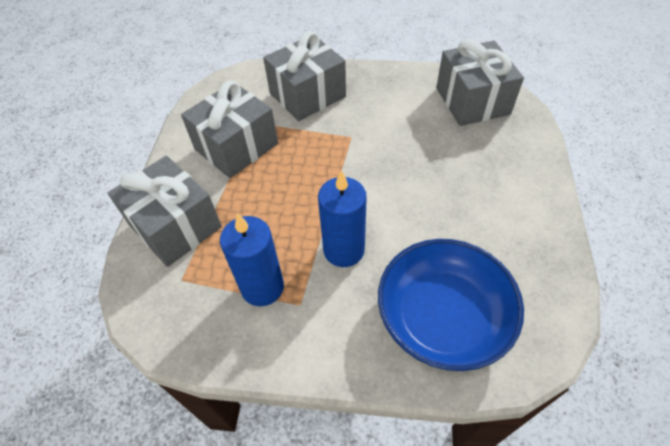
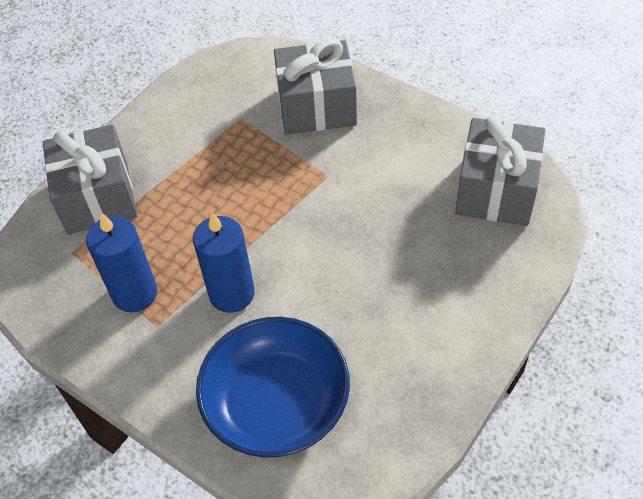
camera: 30 degrees right, 0 degrees up
(236, 146) = (204, 137): grey gift -> none

